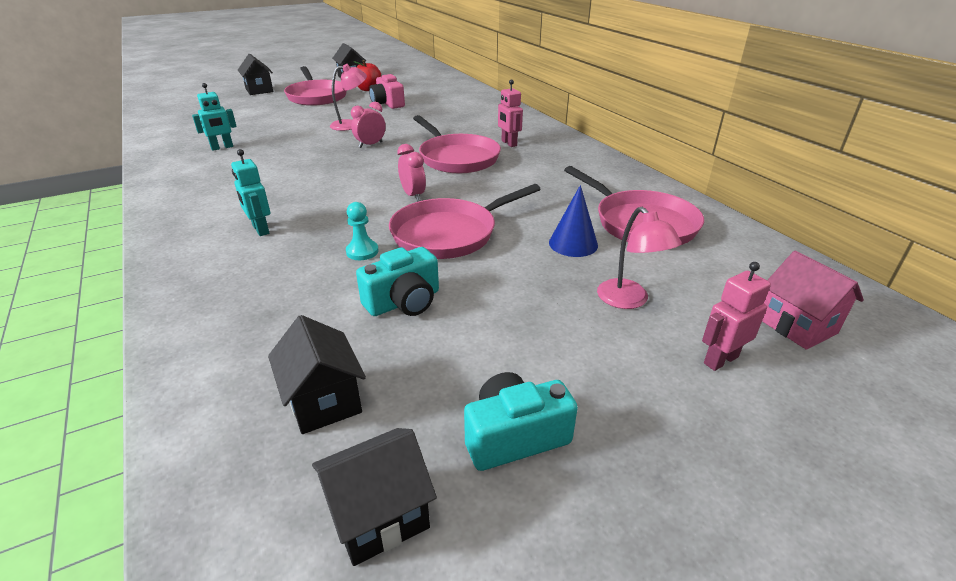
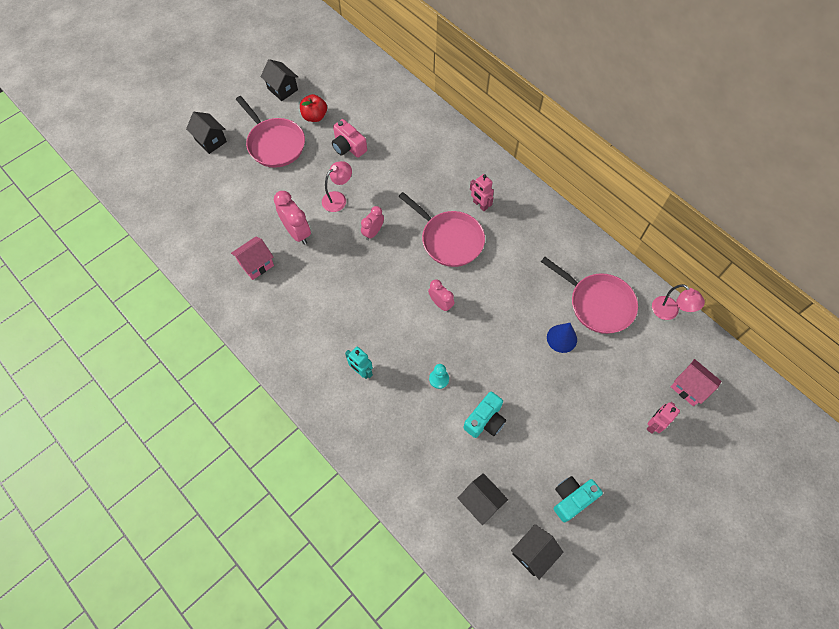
camera: 15 degrees left, 30 degrees up
(222, 147) = (256, 264): turquoise robot -> pink house
(287, 136) = (297, 232): none -> pink clock
(449, 234) = (483, 346): pink pan -> none
(629, 300) = (604, 388): pink lamp -> pink lamp (669, 312)

